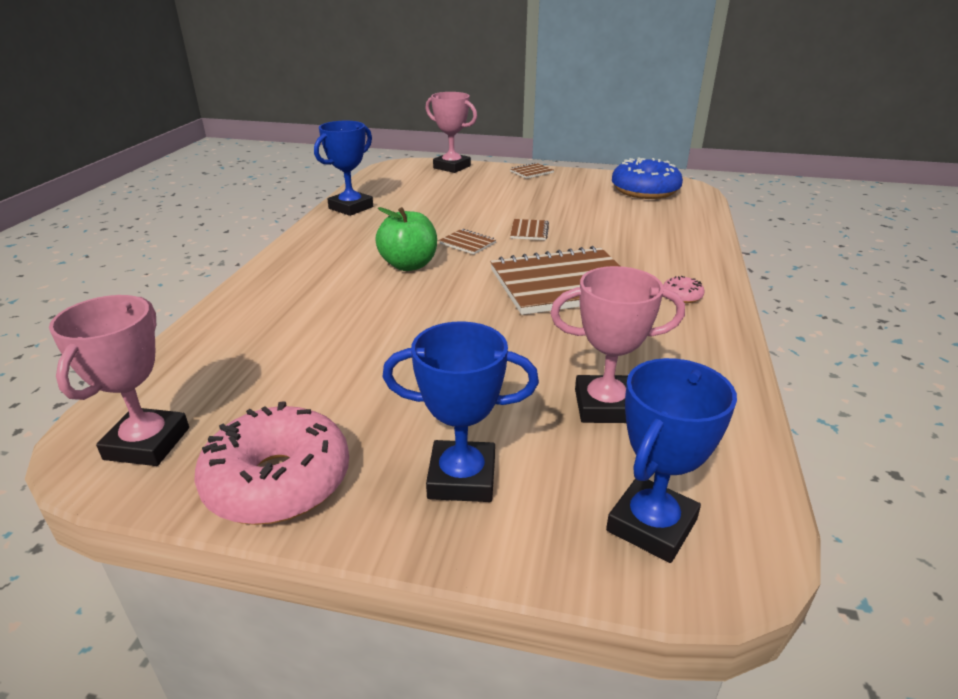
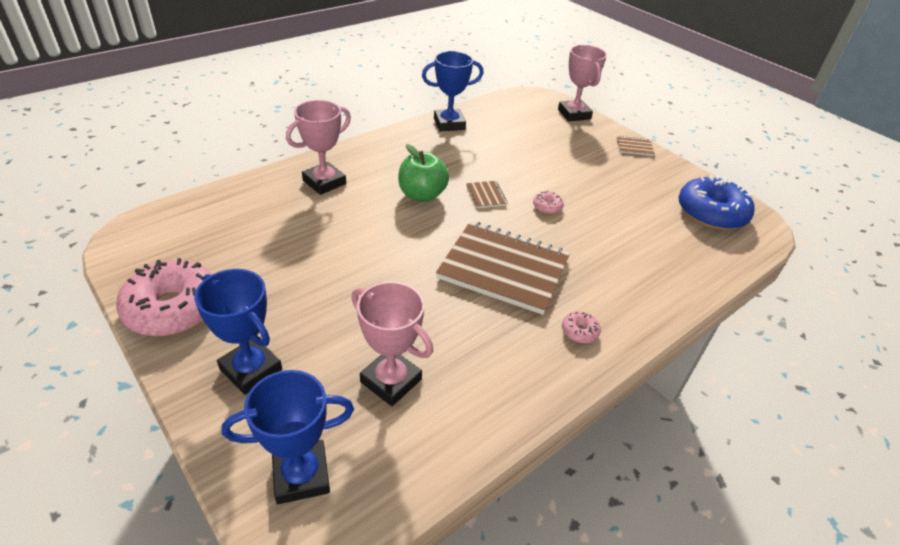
camera: 35 degrees right, 10 degrees up
(147, 443) = (150, 246): pink trophy -> pink trophy (324, 182)
(529, 231) = (547, 207): brown notebook -> pink donut

